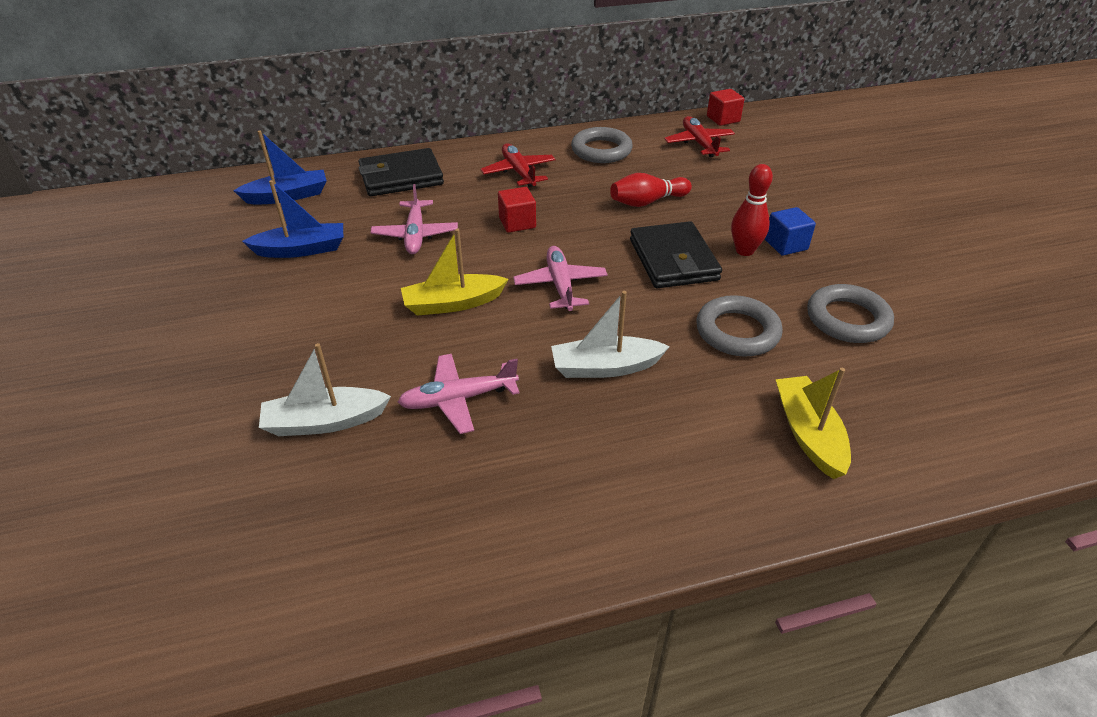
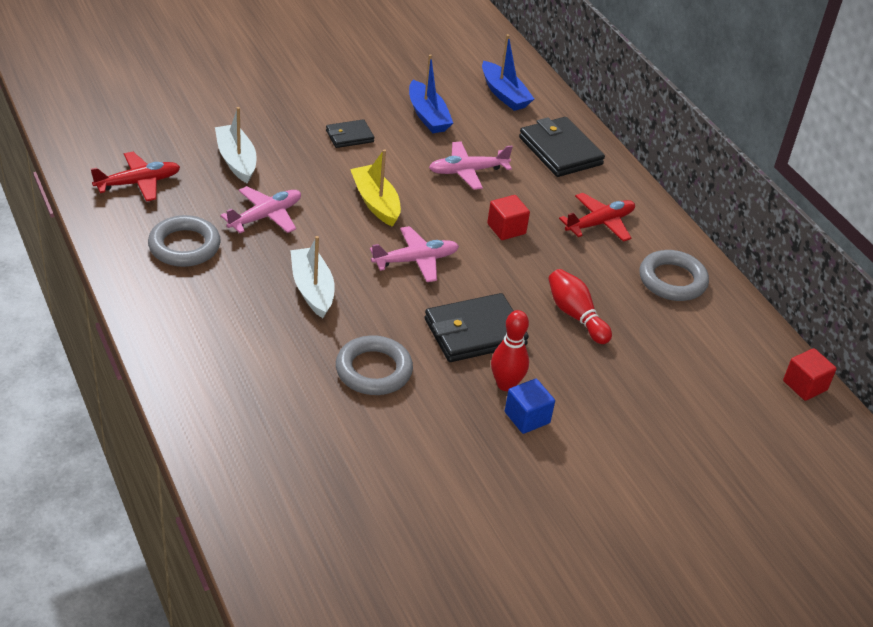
camera: 75 degrees right, 0 degrees up
(314, 312) = (349, 136): none -> black wallet
(458, 399) = (265, 216): pink plane -> pink plane turned 75 degrees clockwise
(699, 143) = (726, 360): red plane -> red plane (138, 183)
(808, 434) = (251, 404): yellow boat -> none
(847, 319) = (408, 450): grey ring -> grey ring (184, 246)

